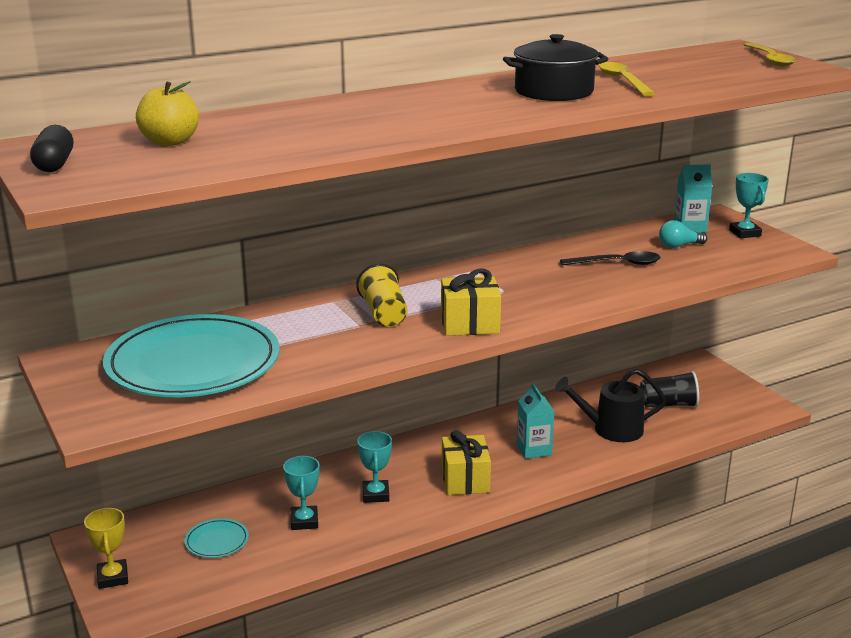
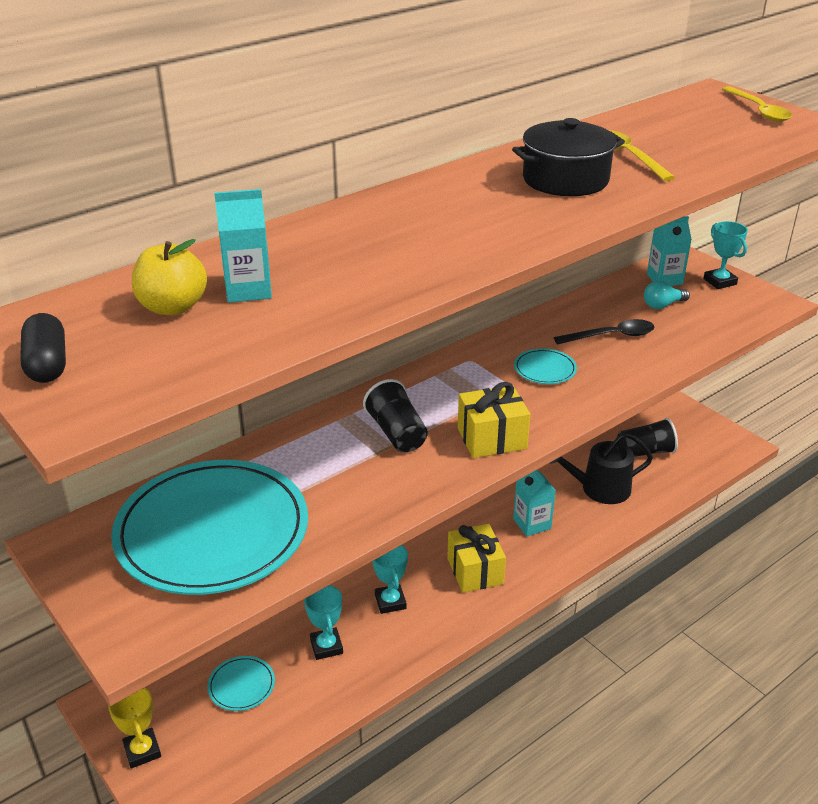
camera: 10 degrees left, 10 degrees up
(236, 136) = (248, 290): none -> turquoise carton
(384, 314) = (397, 433): yellow cup -> black cup
(542, 282) = (545, 369): none -> turquoise plate

